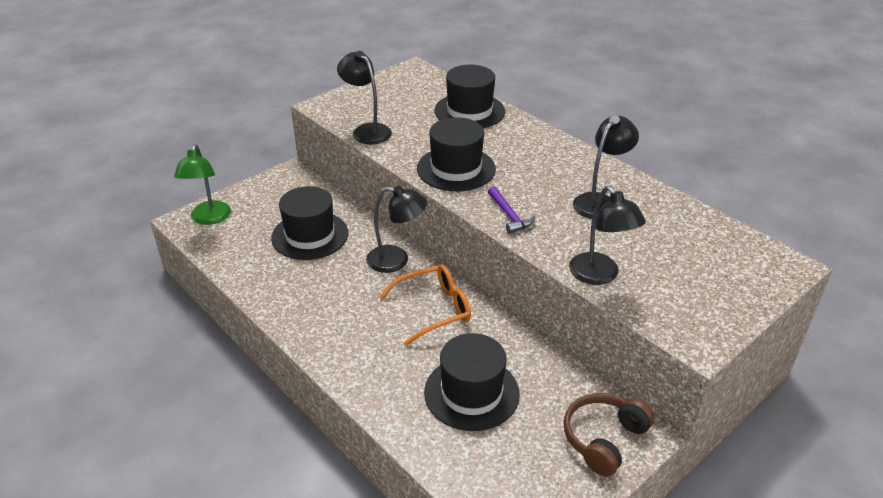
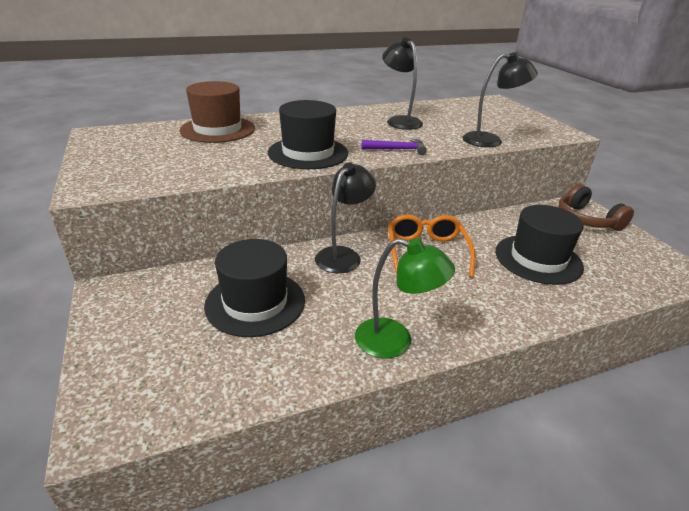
camera: 70 degrees left, 5 degrees down
(209, 218) = (126, 395): green lamp -> green lamp (395, 341)
(367, 130) = (185, 176): black lamp -> none
(469, 111) = (217, 129): black hat -> brown hat

